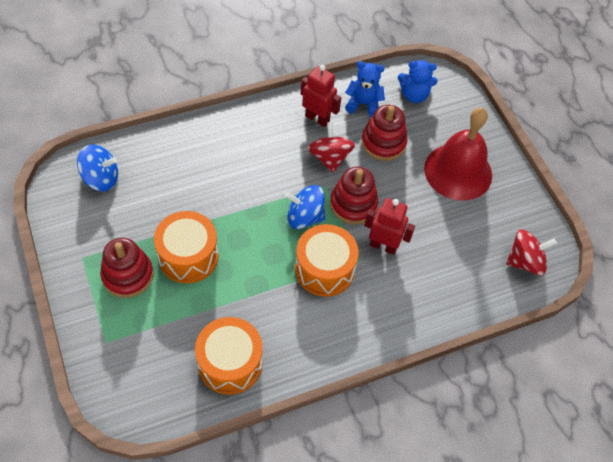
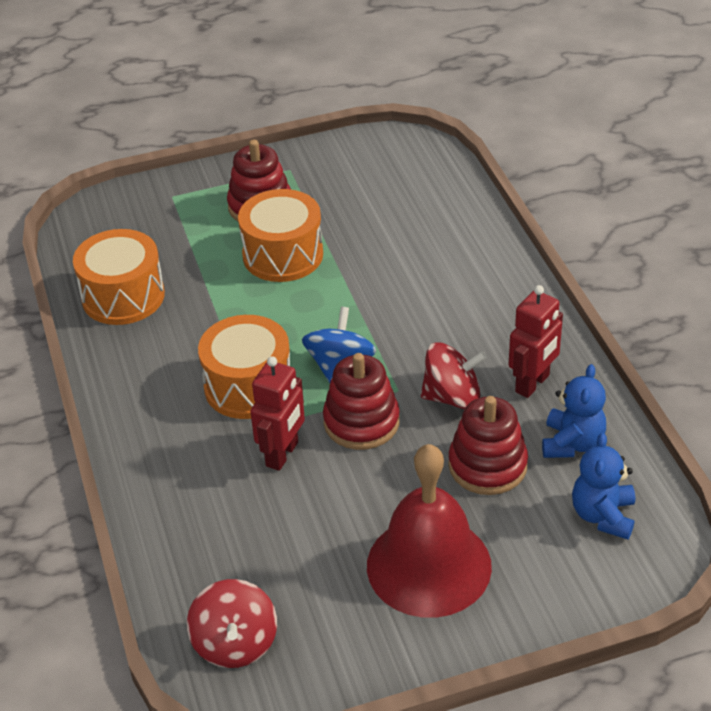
camera: 100 degrees right, 15 degrees down
(101, 178) = (408, 174): blue spinning top -> none

